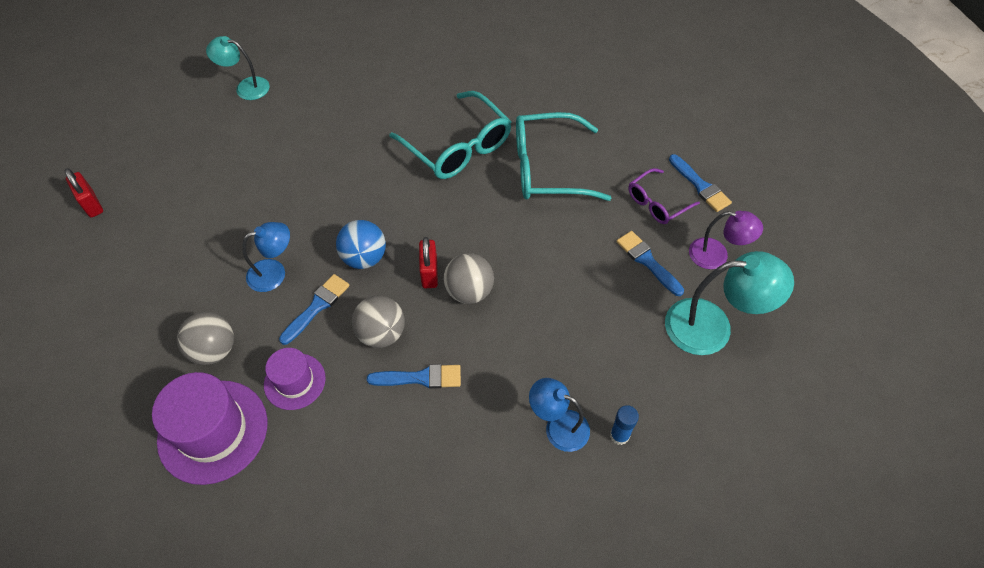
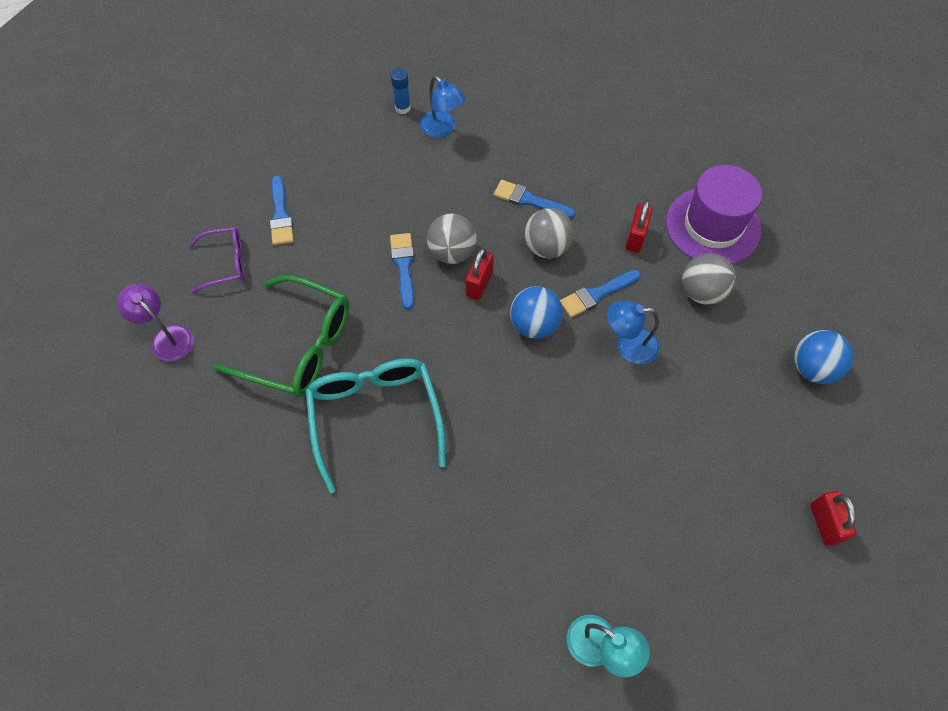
camera: 155 degrees left, 5 degrees up
(99, 318) = (812, 368): none -> blue ball
(294, 381) = (635, 238): purple hat -> red padlock
(548, 168) = (298, 346): turquoise glasses -> green glasses
(700, 186) = (171, 262): blue brush -> blue brush (403, 266)
(712, 327) = (275, 146): turquoise lamp -> none
(716, 255) = (219, 196): purple lamp -> purple lamp (167, 337)

